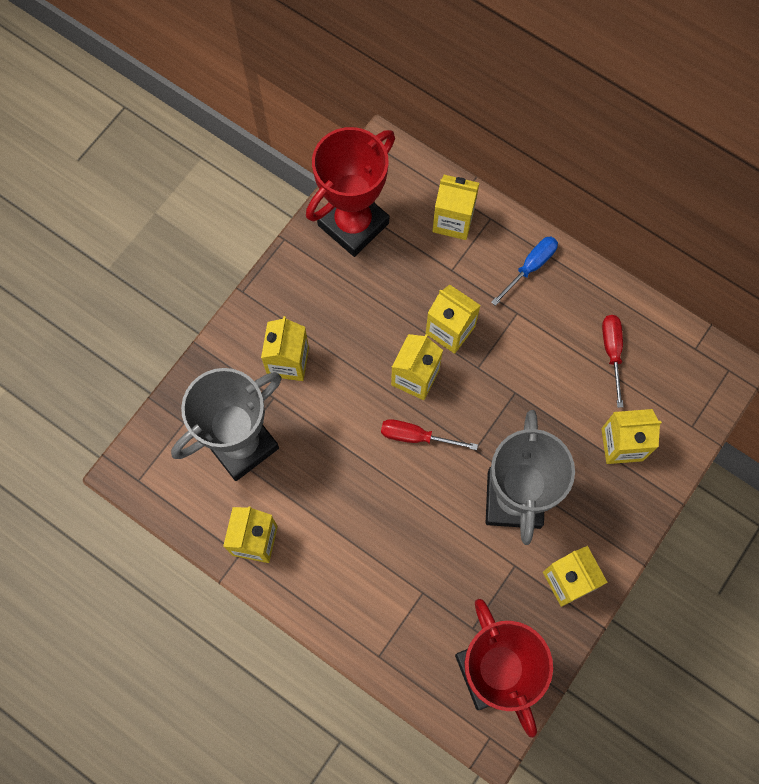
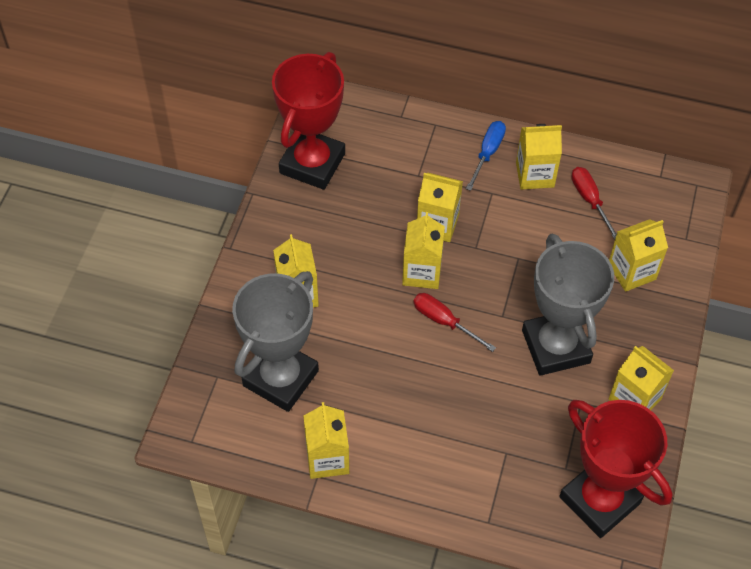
camera: 20 degrees left, 15 degrees down
(416, 437) = (444, 321): red screwdriver -> red screwdriver turned 45 degrees clockwise
(453, 220) = (402, 135): yellow carton -> yellow carton (535, 174)

